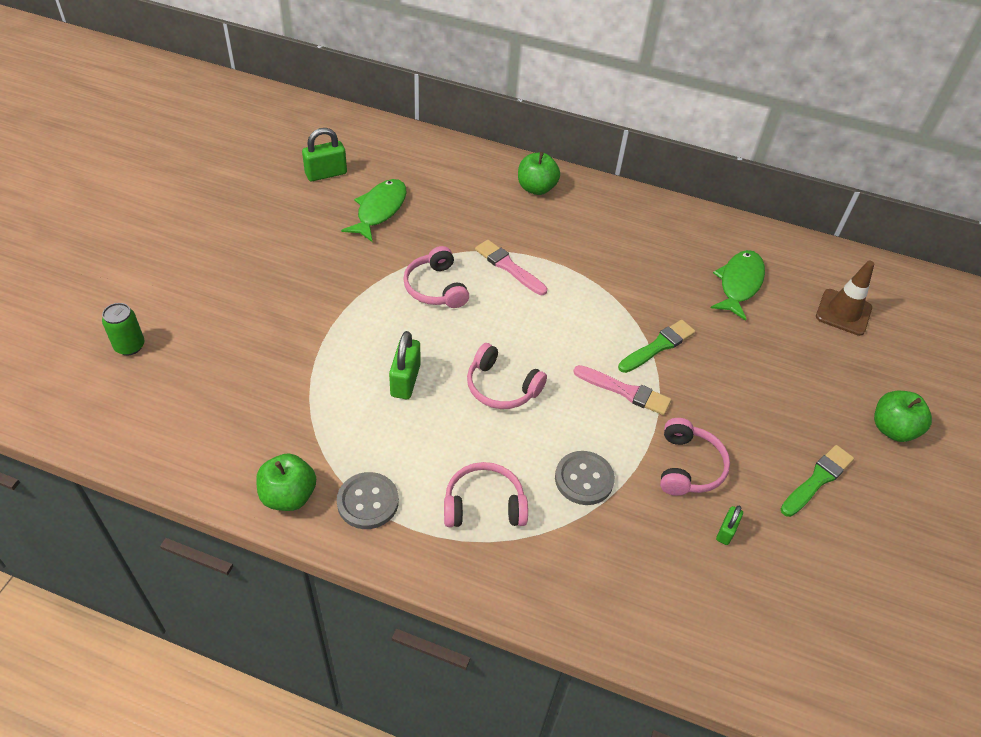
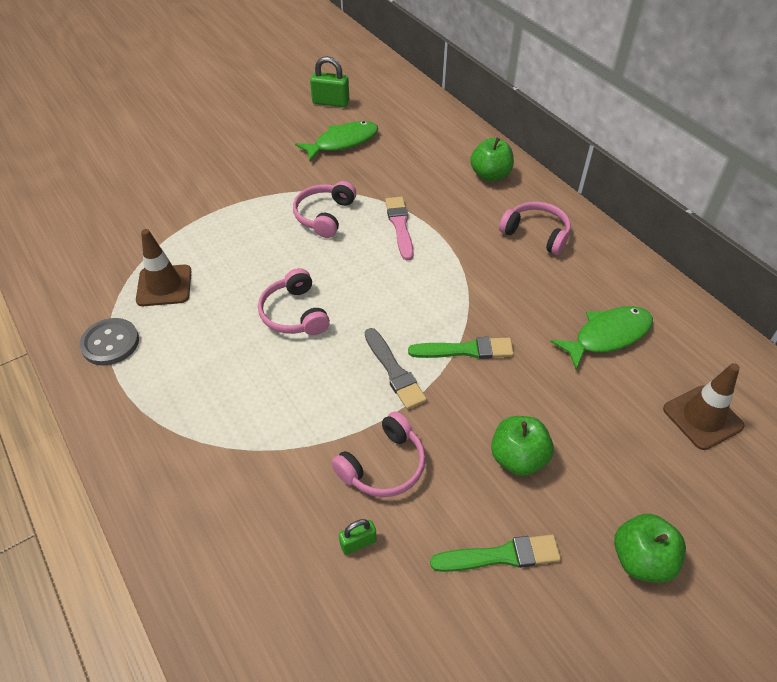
camera: 40 degrees right, 0 degrees up
(130, 346) = (84, 163): green can -> none
(289, 496) = (67, 309): green apple -> green apple (518, 458)
(359, 424) = (164, 286): none -> brown traffic cone
(405, 380) = (229, 272): green padlock -> none
(484, 504) = (185, 394): pink headphones -> pink headphones (536, 234)
(584, 479) = (282, 421): grey button -> none
(625, 391) = (394, 371): pink brush -> grey brush

